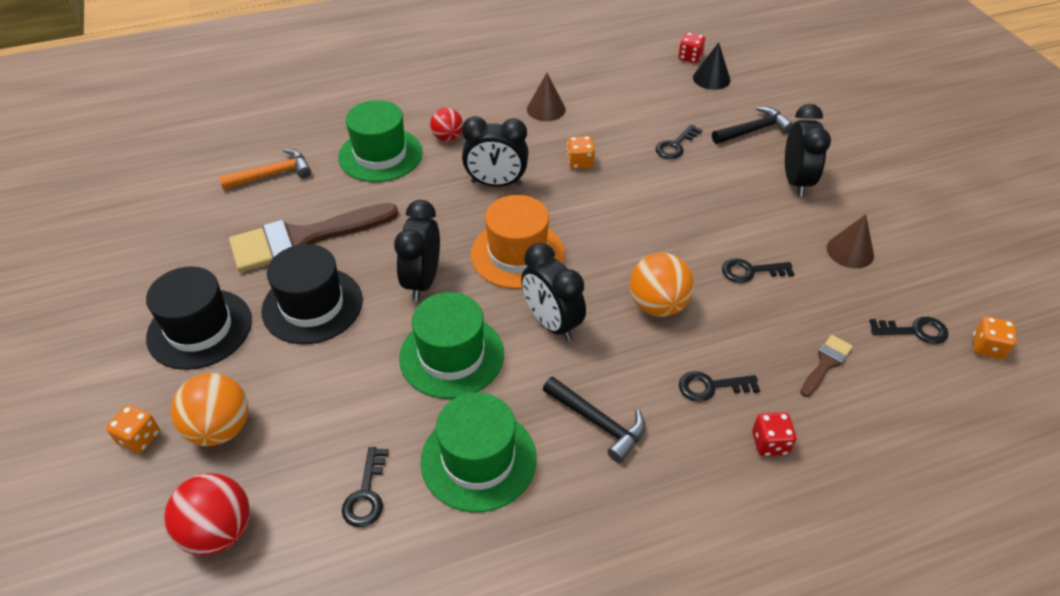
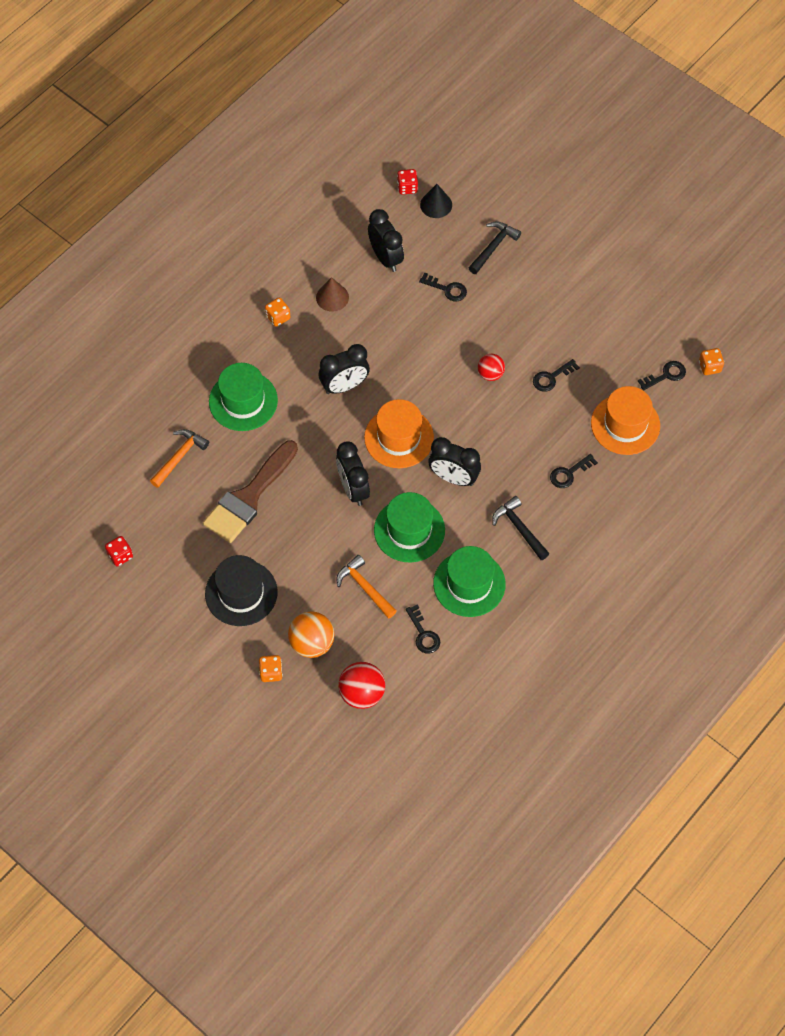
camera: 30 degrees left, 15 degrees up
(312, 305) = (297, 541): black hat -> none
(342, 395) = (365, 587): none -> orange hammer
(448, 138) = (280, 361): red ball -> red ball (490, 374)
(580, 162) = (390, 338): orange dice -> orange dice (278, 317)
(597, 422) = (519, 528): black hammer -> black hammer turned 135 degrees counterclockwise
(657, 305) = (509, 432): orange ball -> none
(675, 145) = (447, 289): black key -> black key turned 75 degrees counterclockwise
(770, 443) = (617, 493): red dice -> red dice (120, 555)
(796, 181) = (545, 284): black clock -> black clock (386, 258)
(826, 363) = (625, 424): brown brush -> orange hat
(850, 251) = (605, 330): brown cone -> none

